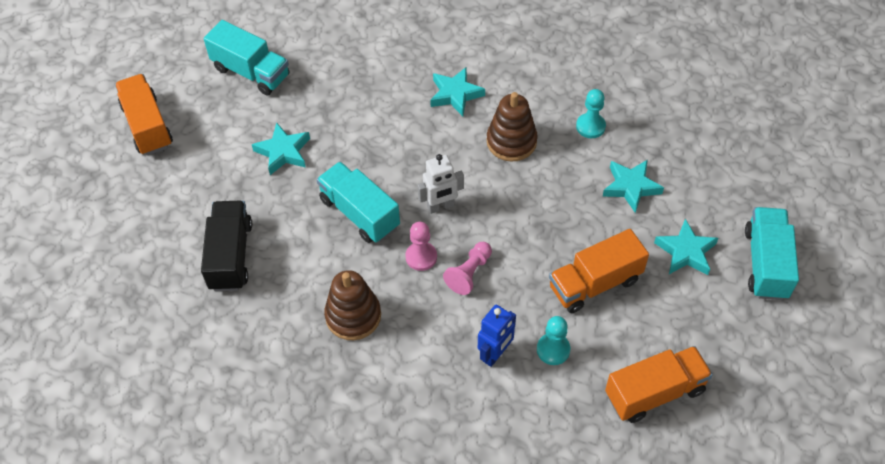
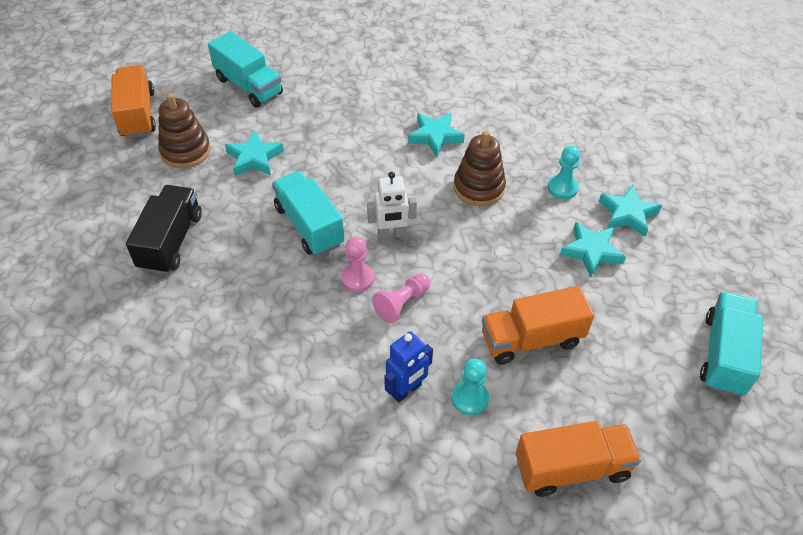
camera: 10 degrees right, 5 degrees down
(353, 316) = (271, 322): brown stacking toy -> brown stacking toy (185, 151)
(686, 252) = (637, 326): turquoise star -> turquoise star (627, 214)

